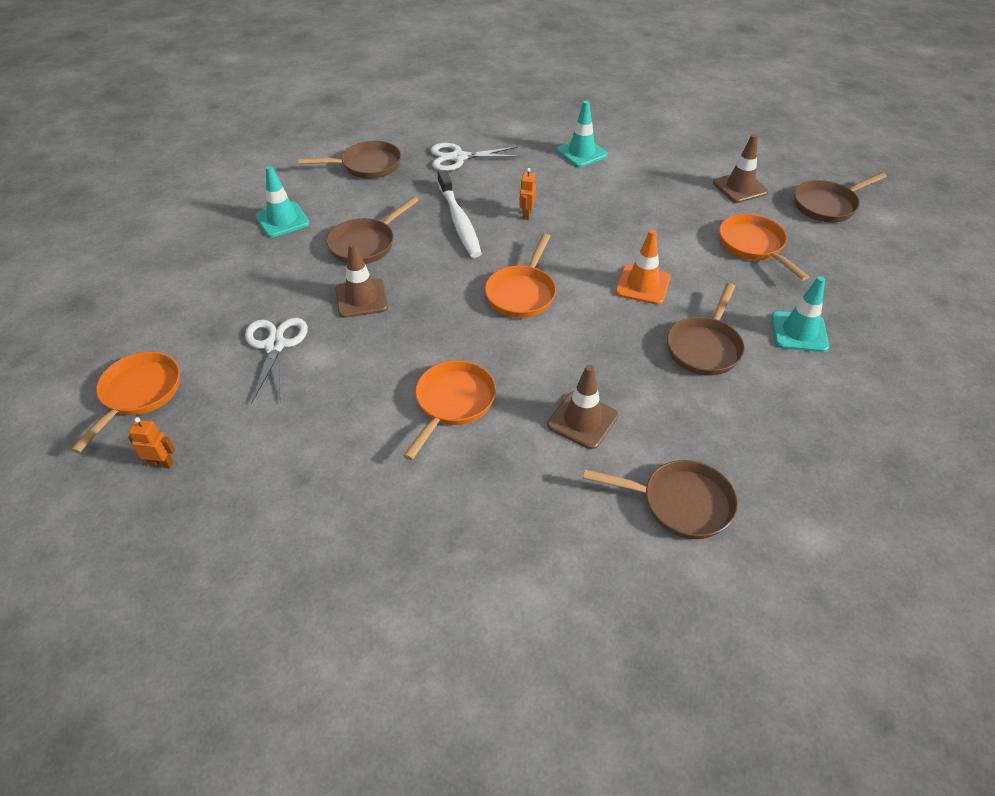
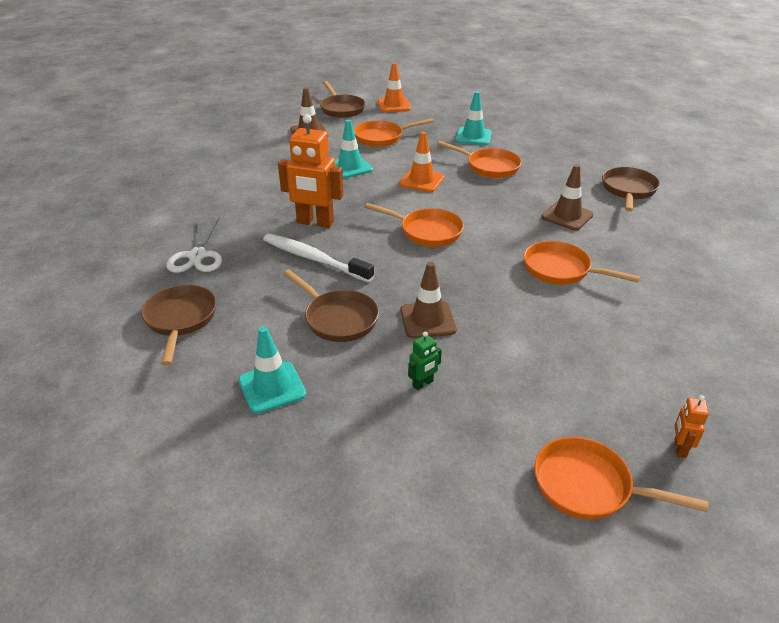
camera: 85 degrees left, 10 degrees down
(274, 298) = (423, 384): none -> green robot
(275, 345) = (500, 377): white scissors -> none
(459, 221) = (314, 259): white toothbrush -> white toothbrush turned 135 degrees counterclockwise
(526, 215) = (315, 223): orange robot -> orange robot, size x2.23
(581, 153) = (226, 189): turquoise traffic cone -> turquoise traffic cone (350, 167)
(704, 347) = (489, 167): brown pan -> orange pan
(870, 250) = (394, 105): none -> orange traffic cone

